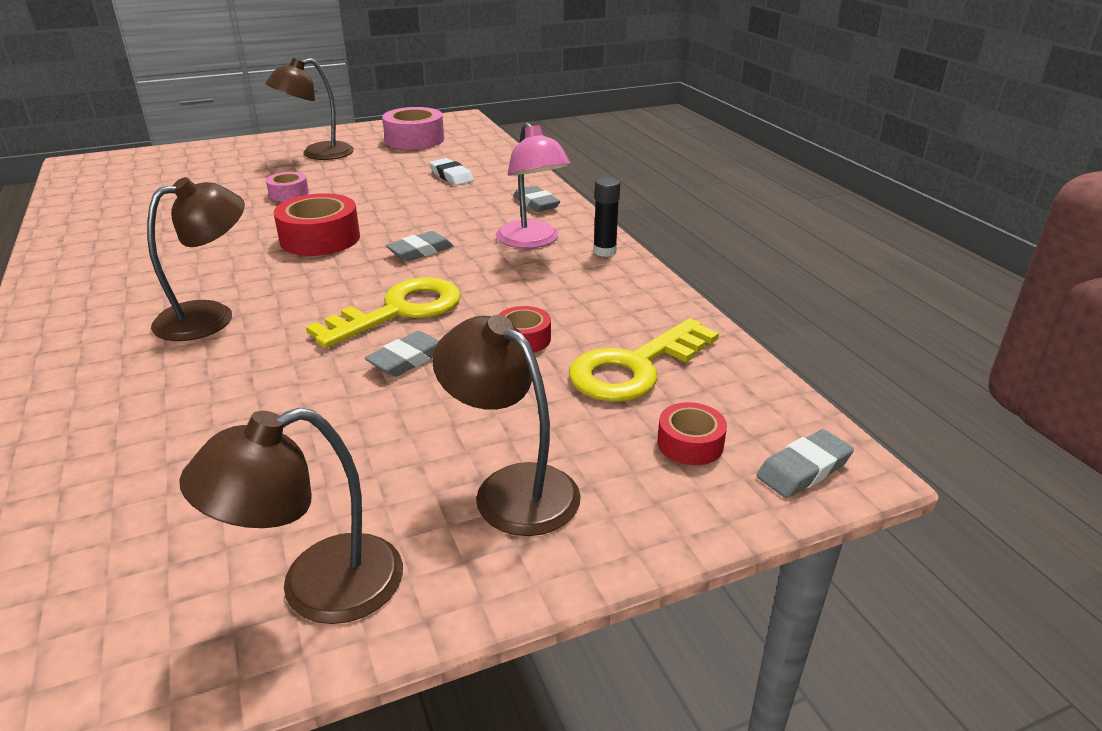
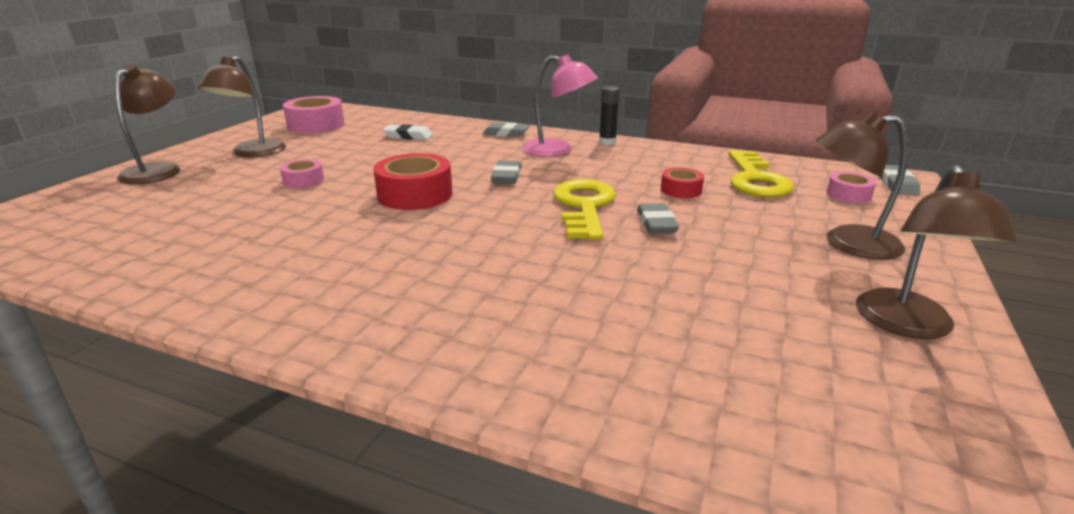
camera: 45 degrees left, 5 degrees down
(210, 316) = (469, 263): brown lamp -> brown lamp (158, 170)
(690, 443) = (848, 195): red tape -> pink tape

